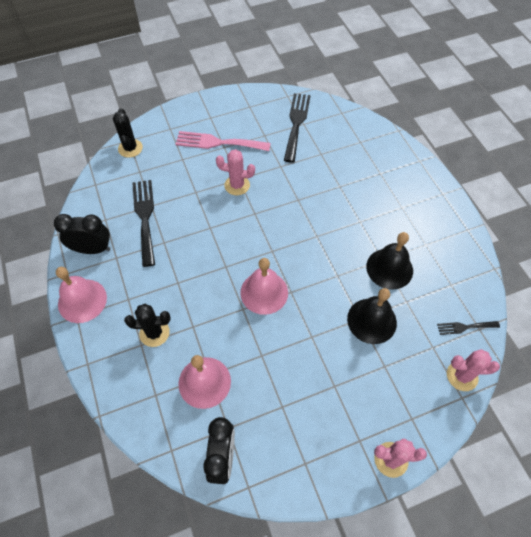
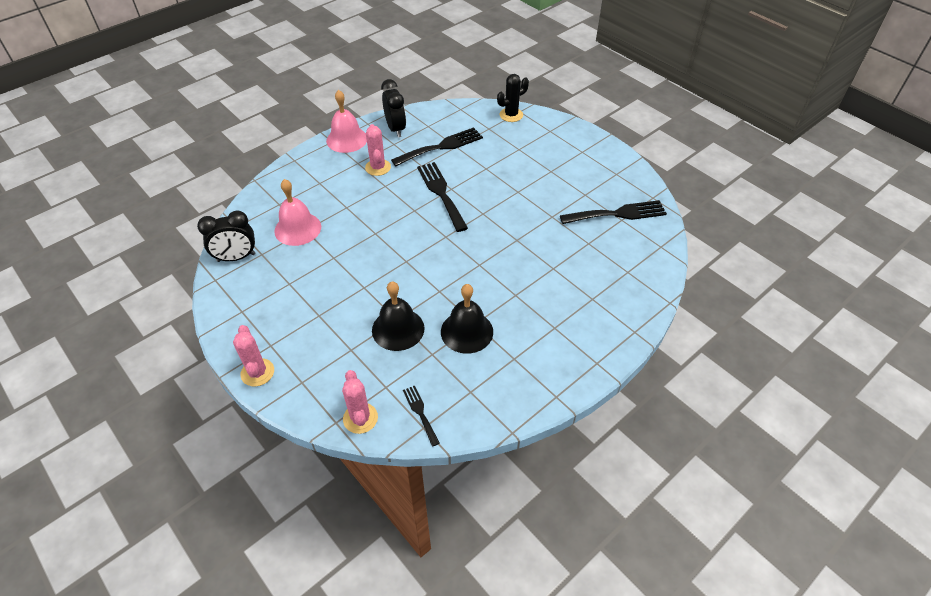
camera: 70 degrees right, 10 degrees down
(154, 333) = (332, 187): black cactus -> none
(213, 237) = (441, 193): none -> black fork
(218, 143) = (553, 165): pink fork -> none
(237, 185) = (509, 192): pink cactus -> pink cactus (378, 167)
(264, 292) = (398, 242): pink bell -> none

